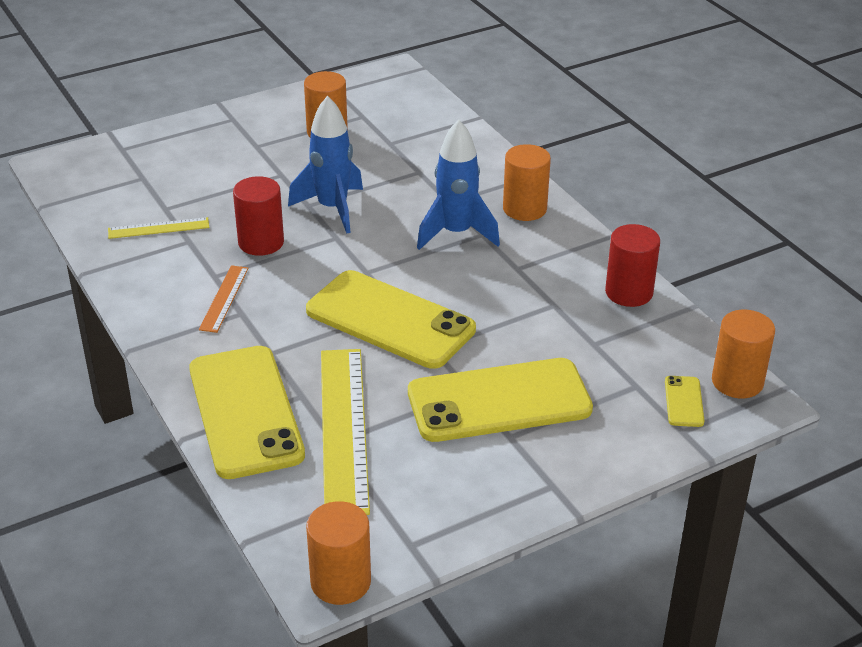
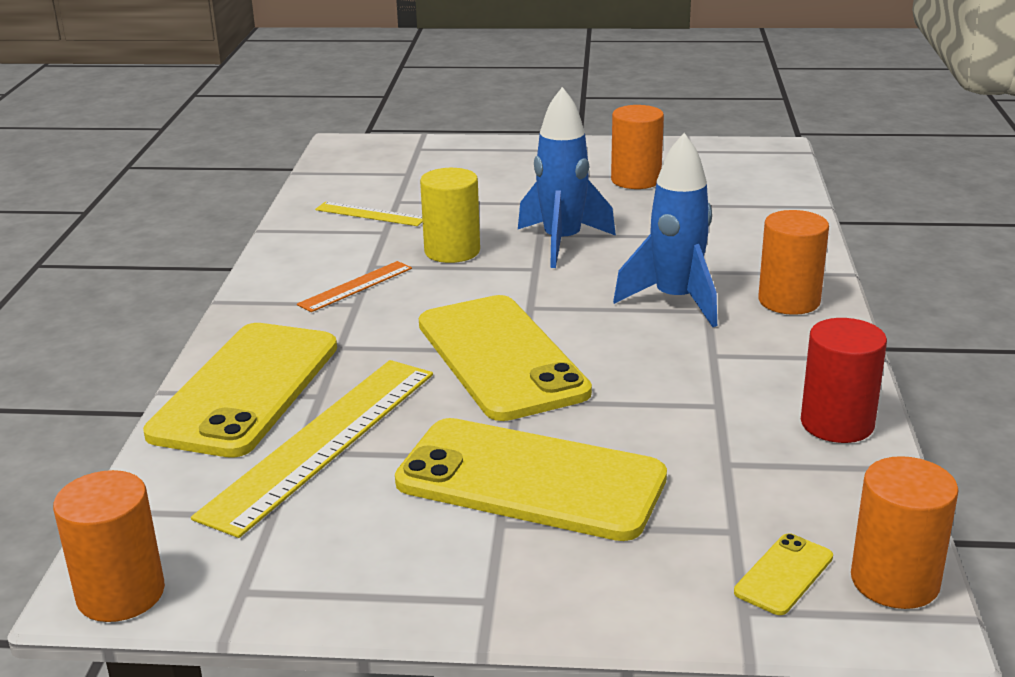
camera: 35 degrees right, 10 degrees down
(261, 242) = (452, 251): red cylinder -> yellow cylinder

